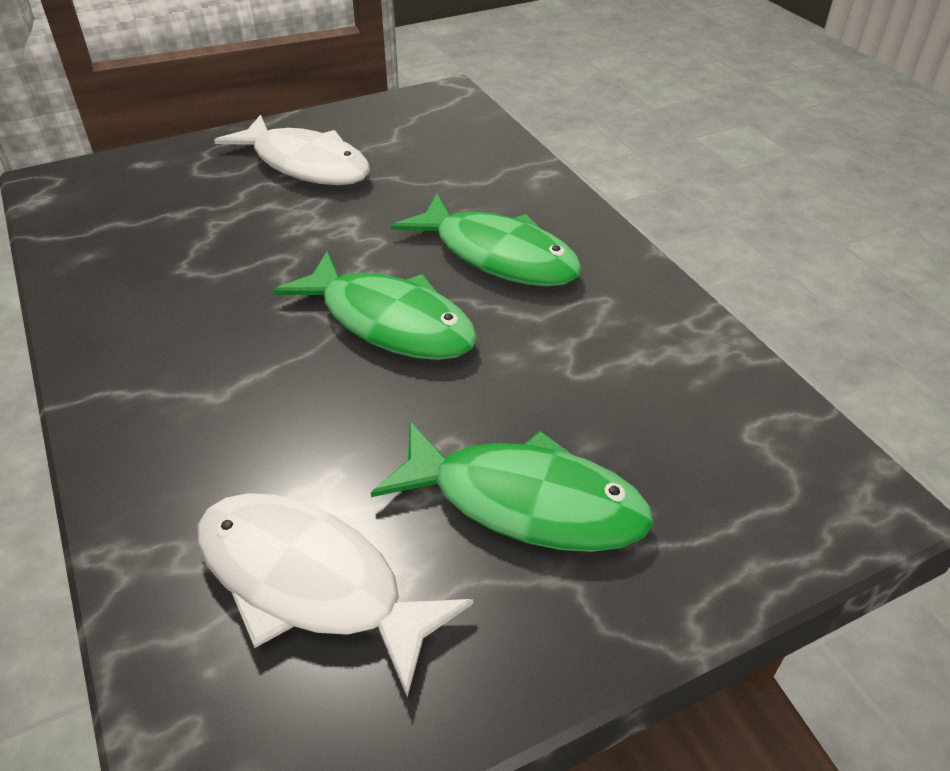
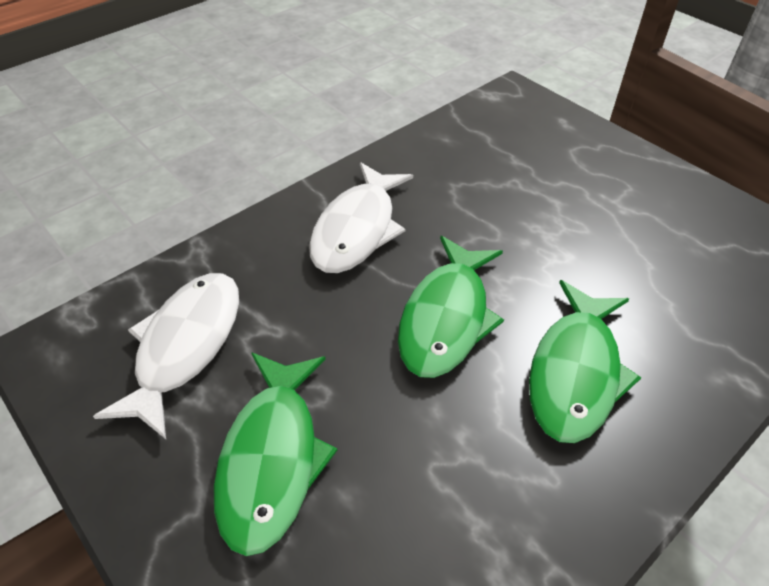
camera: 75 degrees right, 5 degrees up
(306, 164) = (626, 204): white fish -> white fish (357, 229)

